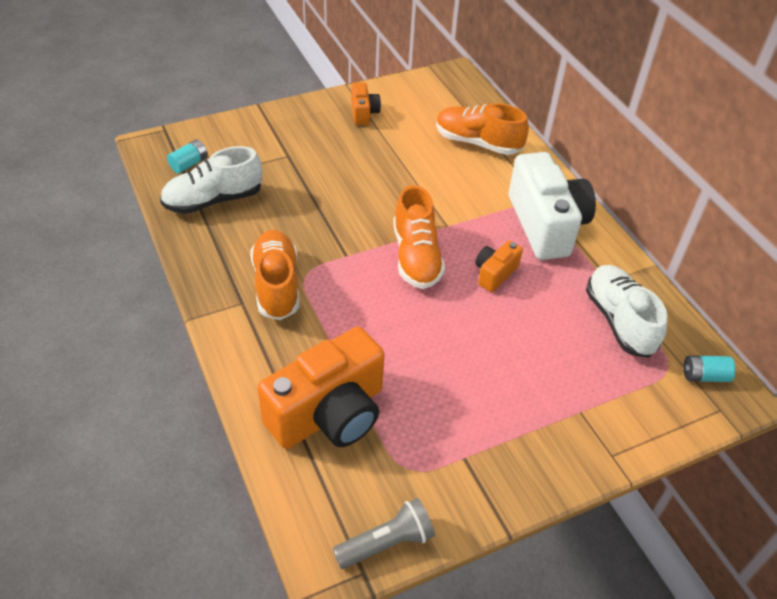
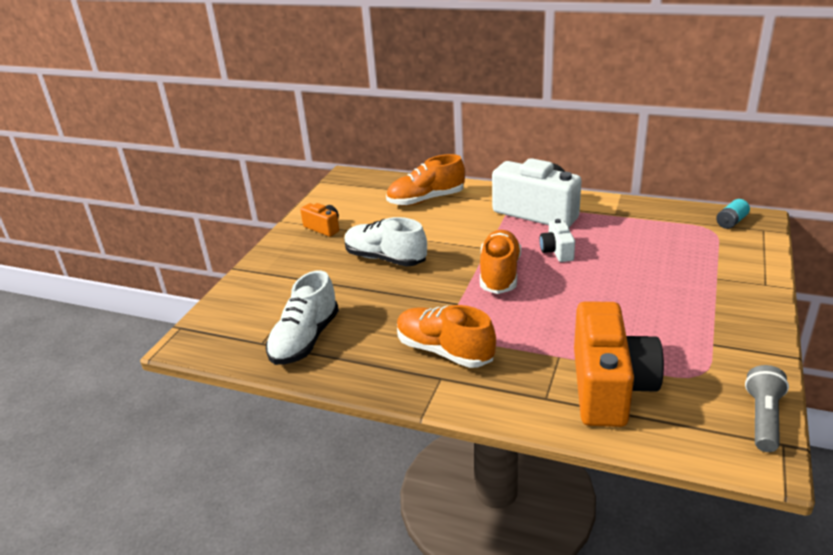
camera: 40 degrees left, 15 degrees down
(189, 164) = (243, 333): turquoise battery -> none
(416, 257) = (499, 274): orange shoe -> orange shoe turned 120 degrees counterclockwise
(494, 273) = (557, 251): orange camera -> white camera
(619, 321) = (654, 227): white shoe -> white shoe (385, 258)

